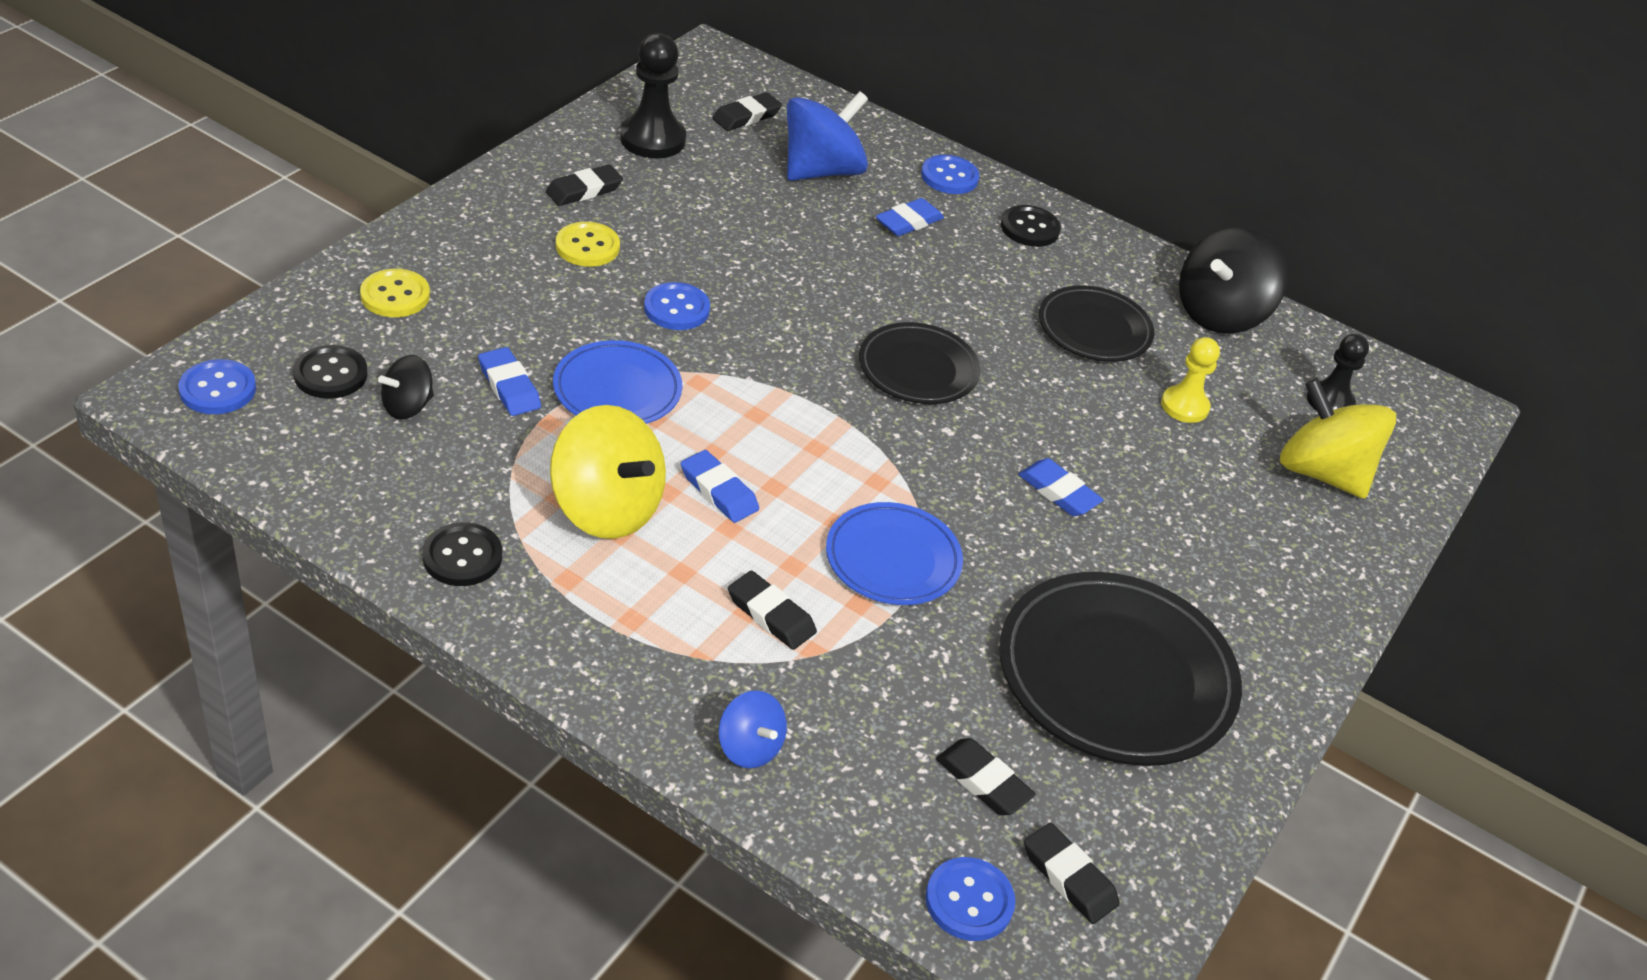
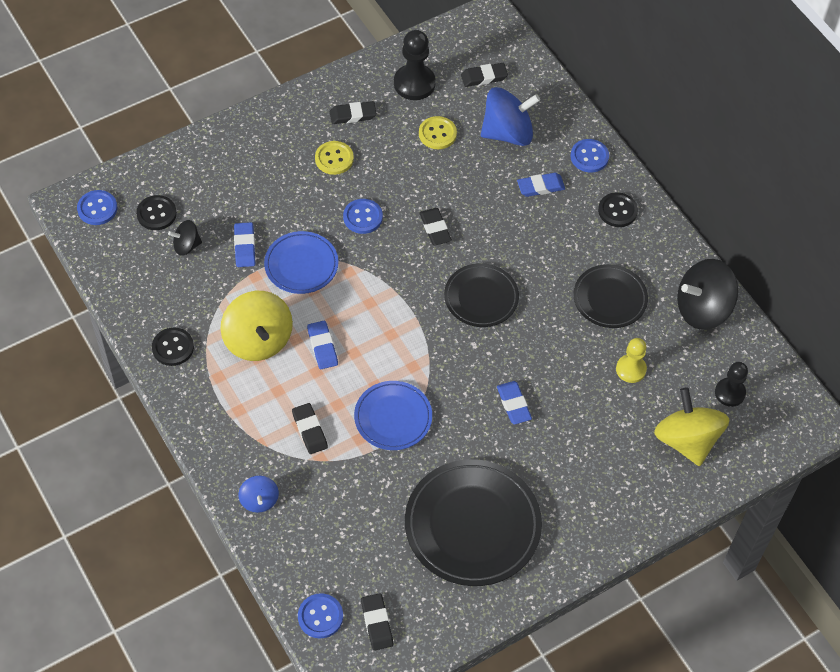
camera: 30 degrees right, 15 degrees up
(395, 295) = (212, 168): yellow button -> yellow button (437, 134)
(983, 781) = (365, 559): black eraser -> black eraser (435, 228)

